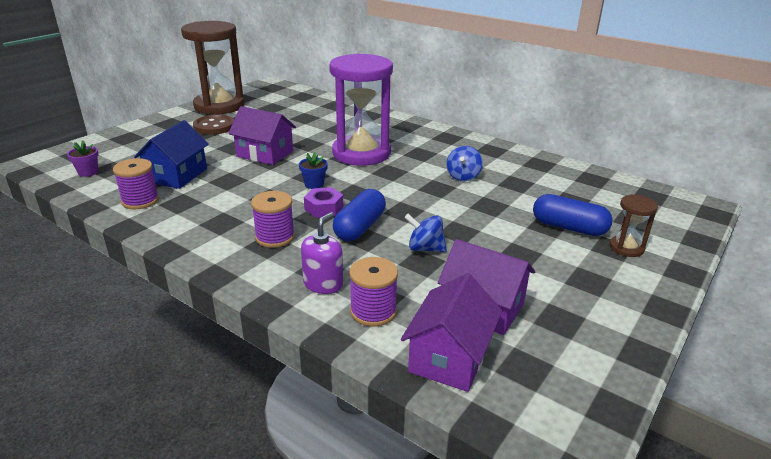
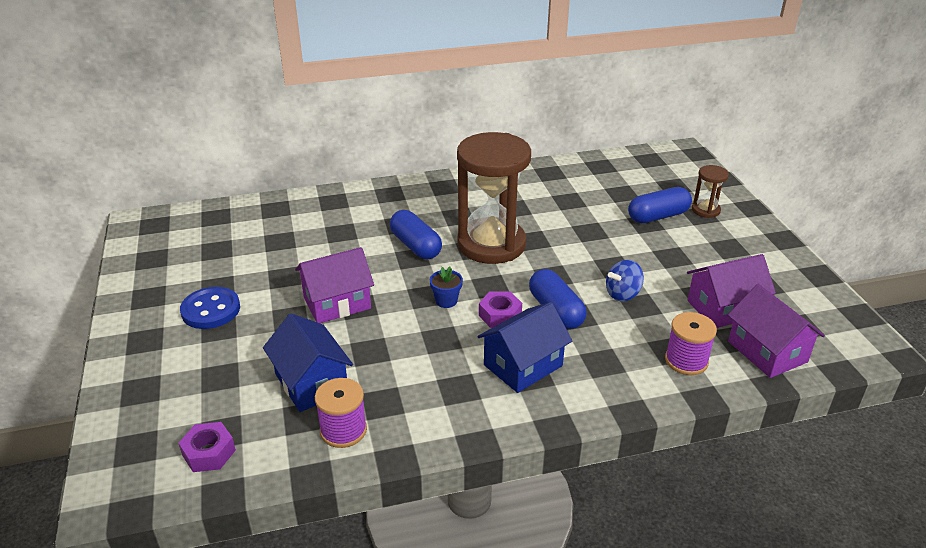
camera: 50 degrees left, 5 degrees up
(88, 172) = (209, 453): purple flower pot -> purple nut
(214, 127) = (211, 310): brown button -> blue button
(219, 106) = (151, 283): brown hourglass -> brown hourglass (491, 244)
(275, 237) = (523, 365): purple spool -> blue house
(323, 284) = (626, 369): purple soap dispenser -> none
(361, 153) = (415, 246): purple hourglass -> blue capsule
(463, 176) = (528, 217): blue spinning top -> none

